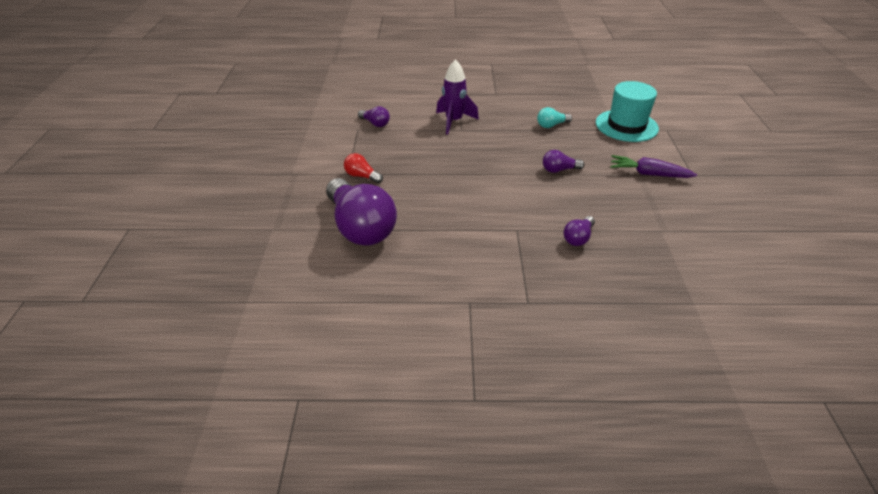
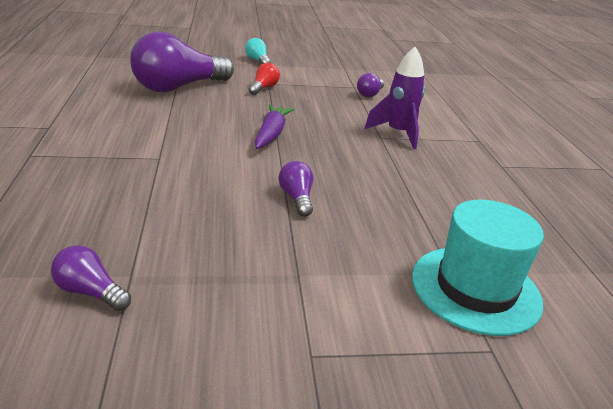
camera: 80 degrees right, 10 degrees down
(551, 125) = (429, 204): turquoise light bulb -> turquoise light bulb (258, 61)
(578, 238) = (131, 196): purple light bulb -> purple light bulb (90, 292)
(648, 174) = (301, 289): purple carrot -> purple carrot (271, 134)

